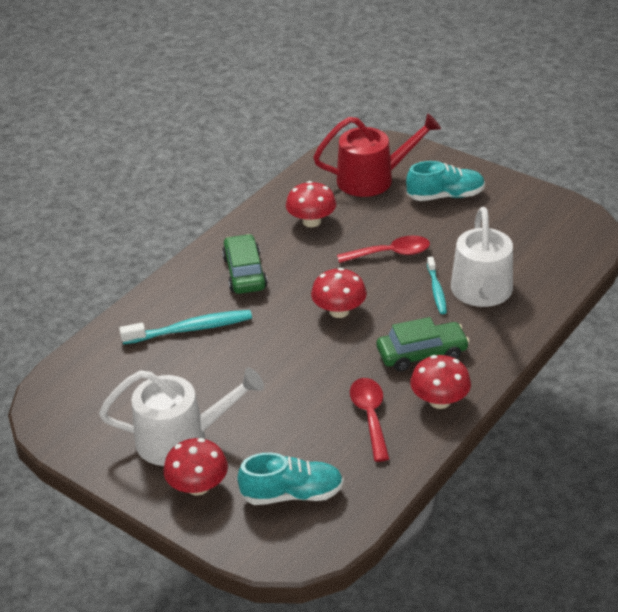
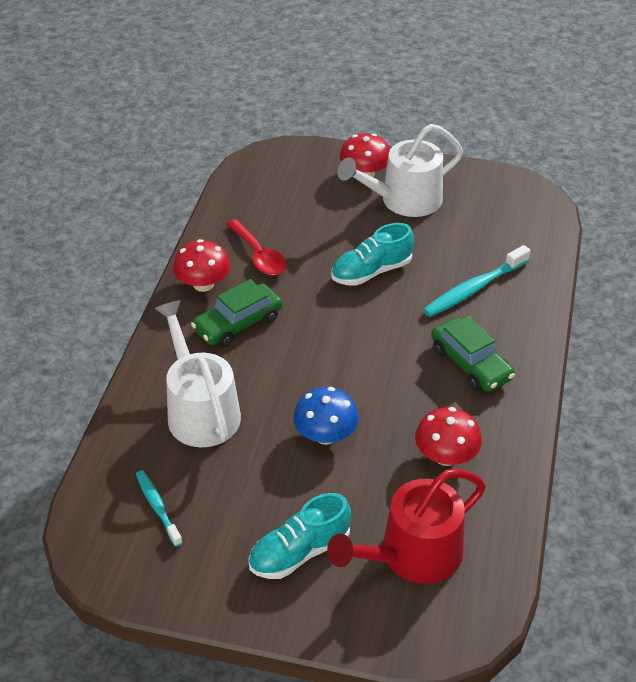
camera: 155 degrees right, 5 degrees up
(292, 494) = (290, 186): turquoise shoe -> turquoise shoe (371, 272)
(339, 311) = (343, 346): red mushroom -> none
(391, 253) = (325, 435): red spoon -> blue mushroom
(436, 290) = (252, 400): turquoise toothbrush -> turquoise toothbrush (158, 507)

